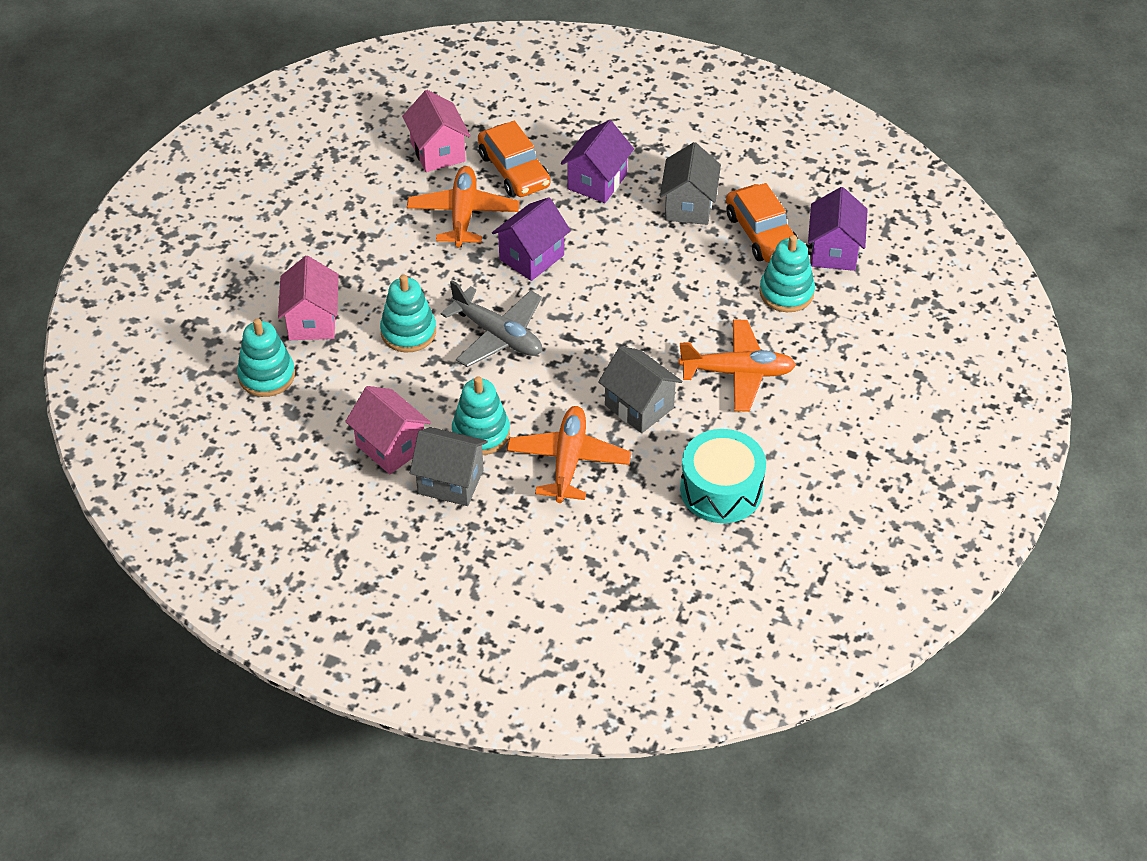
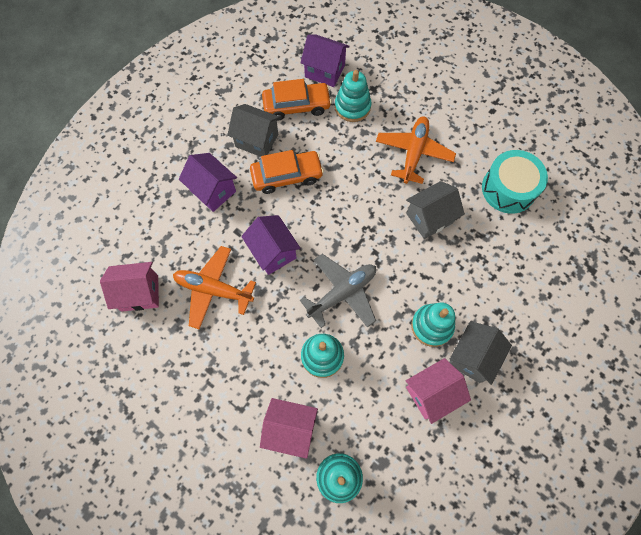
camera: 75 degrees left, 20 degrees up
(514, 170) = (180, 243): orange car -> orange car (287, 176)
(568, 461) = (468, 274): orange plane -> none

